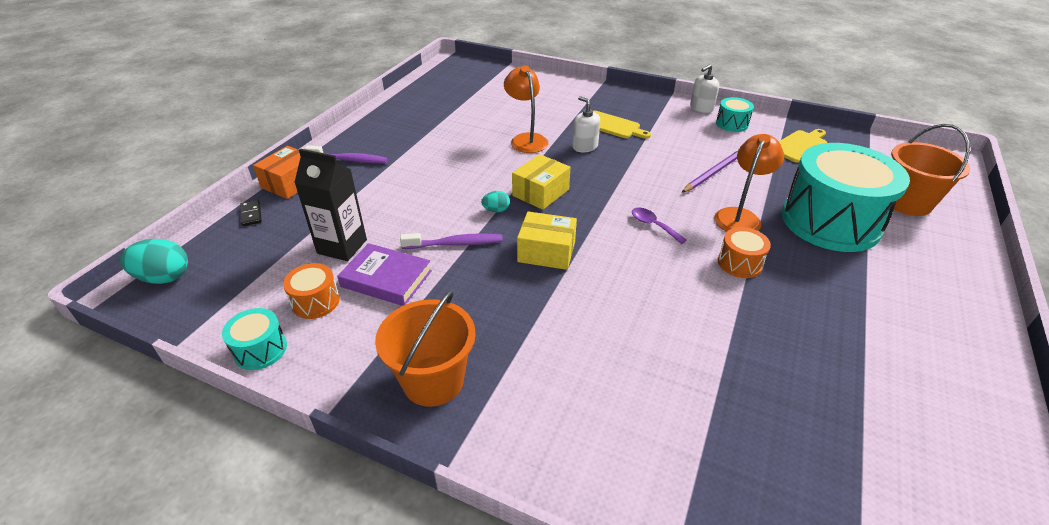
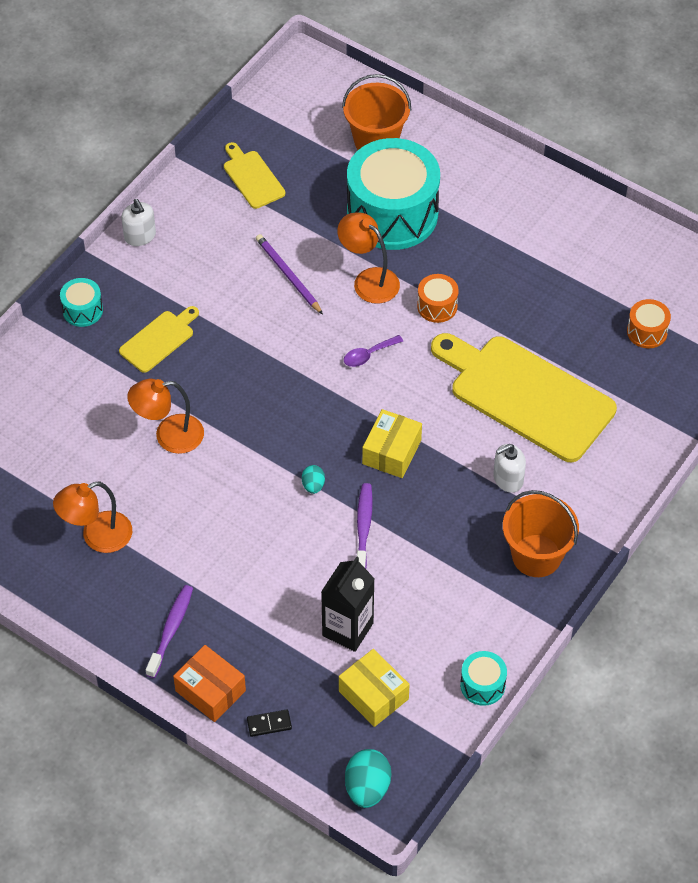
camera: 80 degrees left, 15 degrees up
(315, 302) = (428, 647): orange drum -> orange drum (647, 332)
(386, 279) = (406, 589): purple book -> none
(431, 123) = (97, 536): none -> orange lamp
(540, 192) = (289, 440): yellow box -> yellow box (373, 695)
(585, 147) = (202, 379): white soap dispenser -> white soap dispenser (508, 479)
(659, 347) = (526, 396): none -> yellow cutting board
(732, 124) = (187, 220): turquoise drum -> turquoise drum (82, 310)

